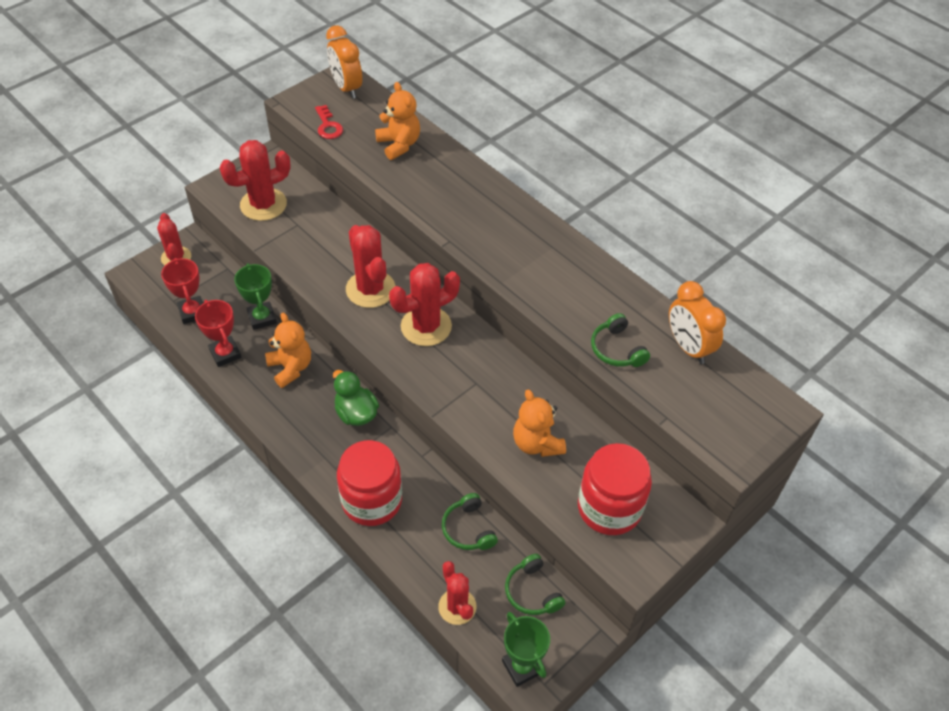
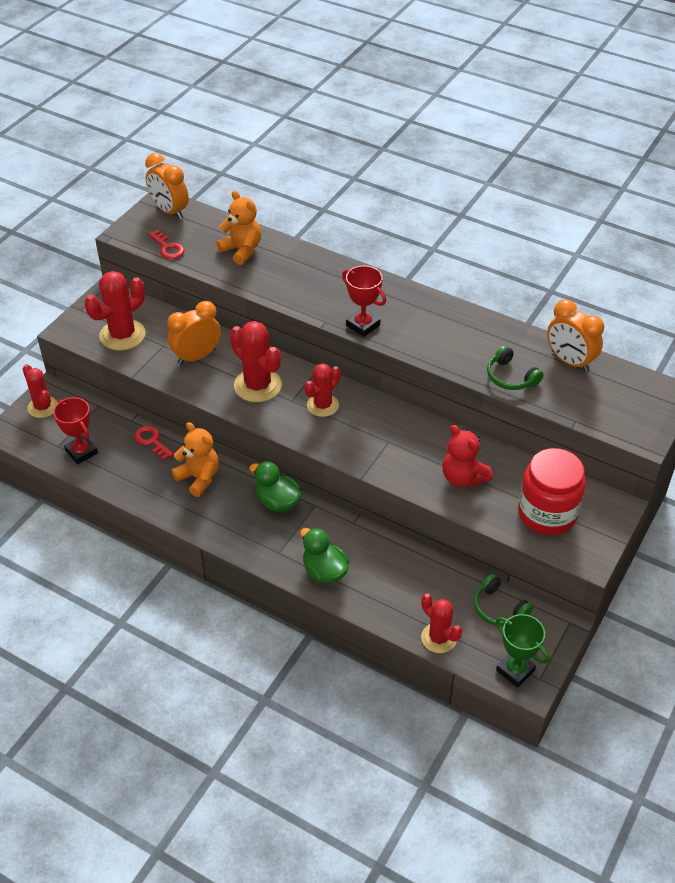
camera: 15 degrees left, 5 degrees down
(225, 353) = (130, 480): red trophy -> red trophy (363, 325)
(262, 318) = (152, 441): green trophy -> red key
(324, 244) = (197, 356): none -> orange clock
(372, 500) = (324, 571): red jar -> green duck
(426, 326) = (323, 405): red cactus -> red cactus, size x0.66
(468, 529) = (421, 572): green headphones -> none
(537, 443) = (463, 478): orange teddy bear -> red teddy bear

